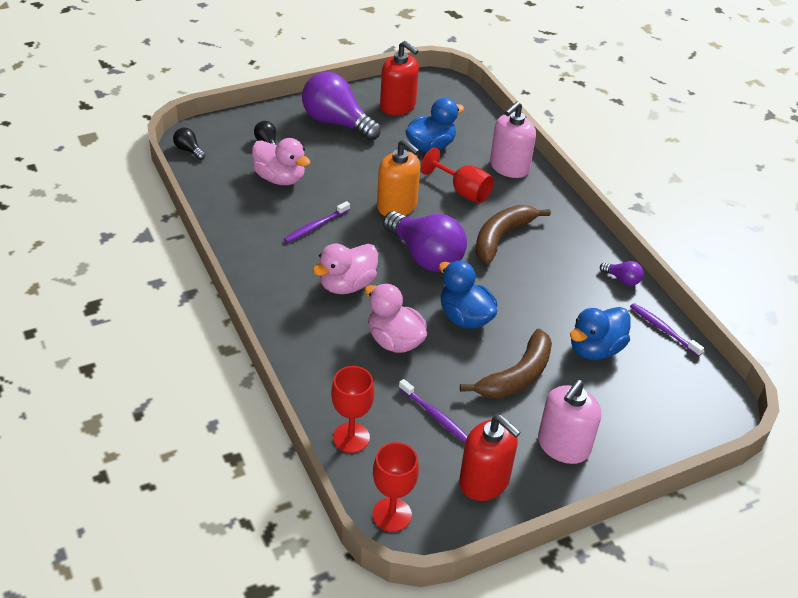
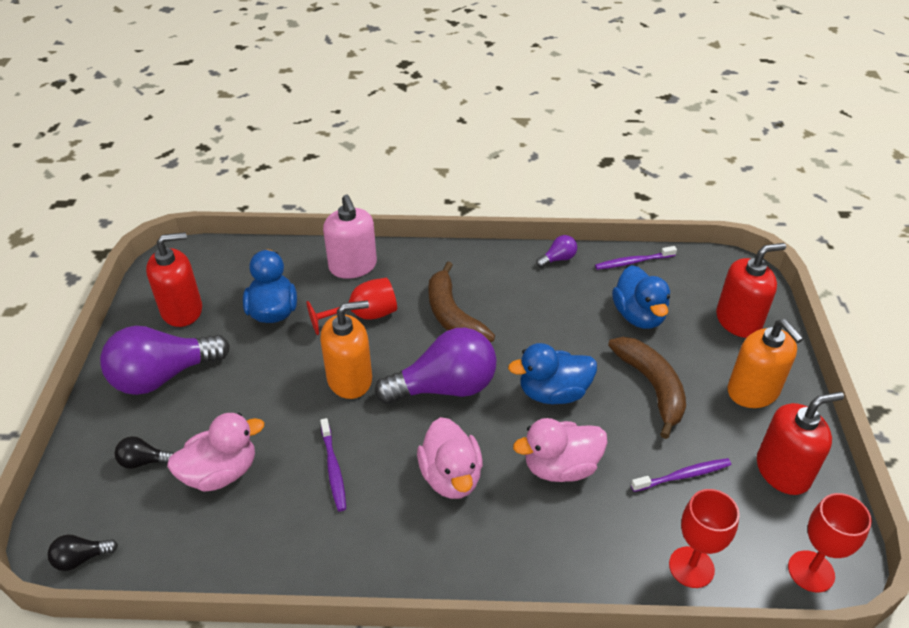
camera: 60 degrees left, 0 degrees up
(563, 446) = (753, 391): pink soap dispenser -> orange soap dispenser
(647, 420) = (738, 321): none -> red soap dispenser

